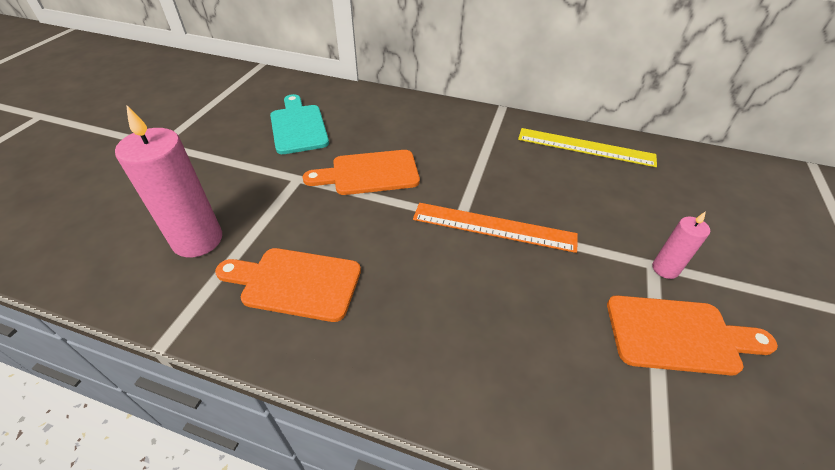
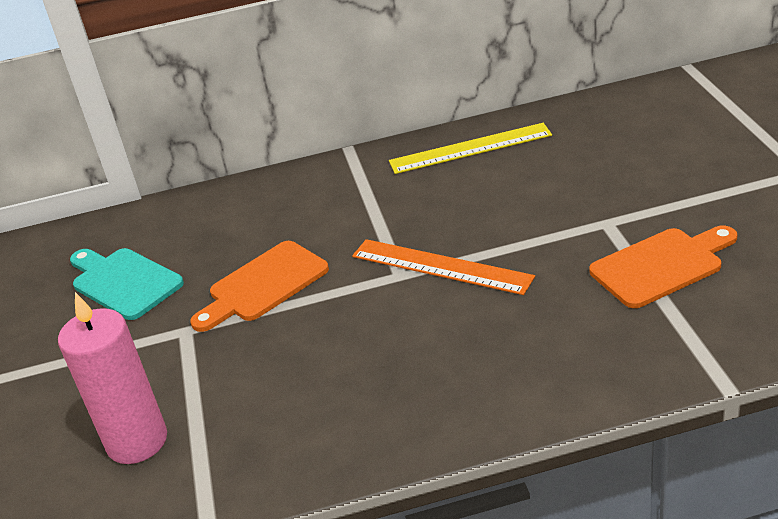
camera: 25 degrees left, 10 degrees down
(295, 283) = (289, 415): orange cutting board -> none
(494, 227) = (440, 266): orange ruler -> orange ruler turned 45 degrees clockwise
(665, 269) = (618, 221): pink candle -> none

